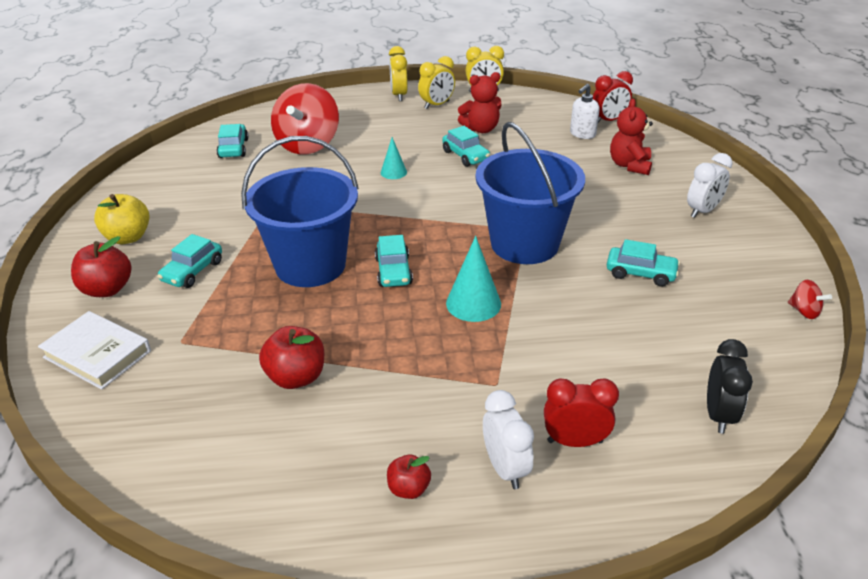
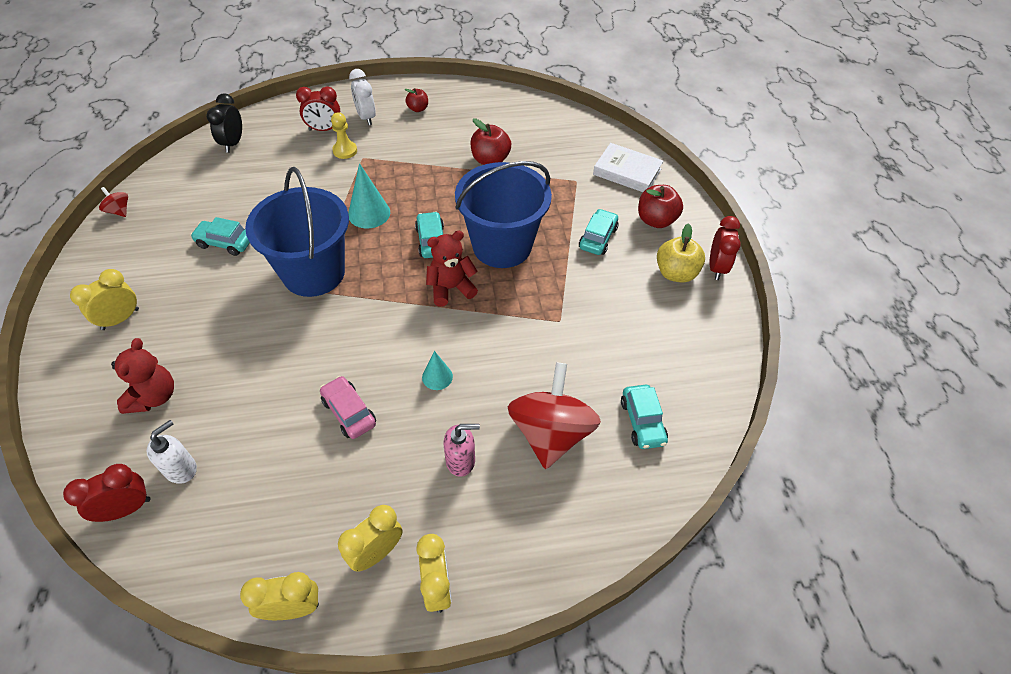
camera: 175 degrees right, 15 degrees up
(78, 241) = (716, 267): none -> red clock
(379, 134) = (461, 460): none -> pink soap dispenser
(465, 156) = (349, 412): turquoise car -> pink car
(481, 129) = (319, 479): red teddy bear -> red teddy bear (451, 288)
(527, 398) = (345, 151): none -> yellow pawn
(702, 211) = (120, 319): white clock -> yellow clock

